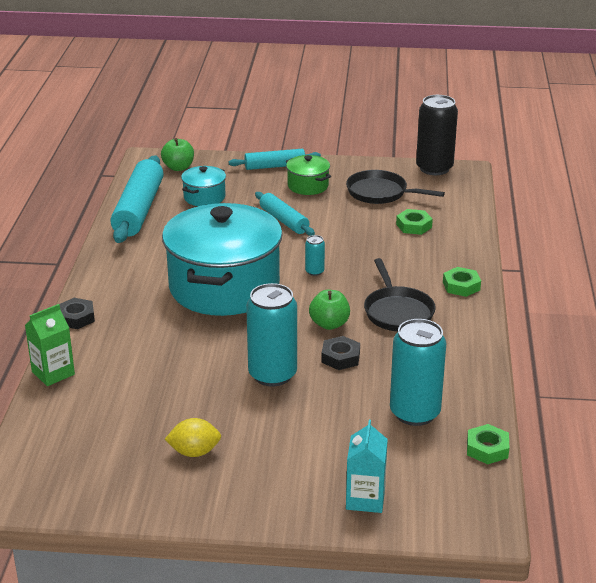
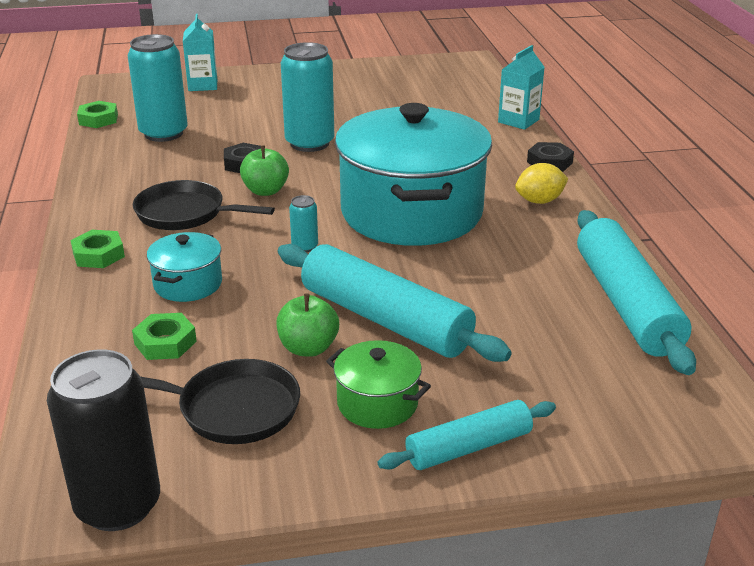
camera: 165 degrees right, 0 degrees up
(53, 373) = (518, 121): green carton -> turquoise carton
(178, 167) = (652, 408): green apple -> green apple (308, 348)
(194, 452) = (350, 92): yellow lemon -> yellow lemon (539, 201)
(204, 197) = (545, 345): turquoise pot -> turquoise pot (188, 284)
(284, 220) = (385, 319): turquoise rolling pin -> turquoise rolling pin, size x1.73
(397, 312) = (185, 213): black pan -> black pan turned 45 degrees counterclockwise

